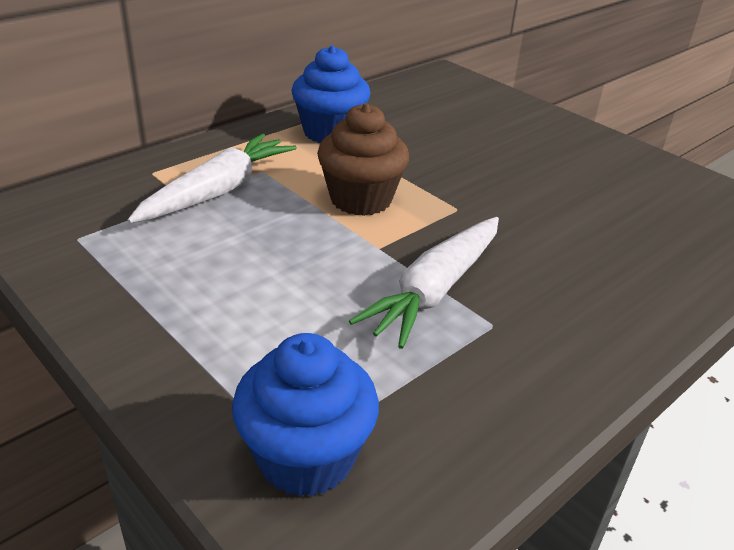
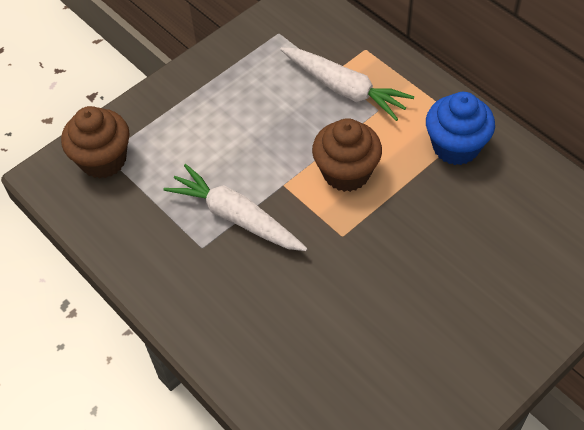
camera: 95 degrees right, 20 degrees up
(306, 457) = (103, 160): blue cupcake -> brown cupcake

